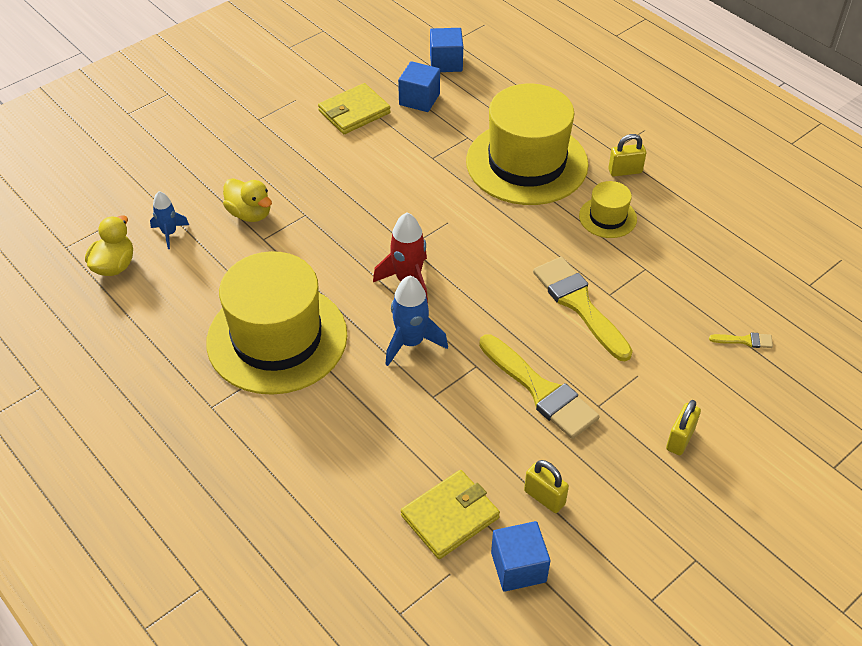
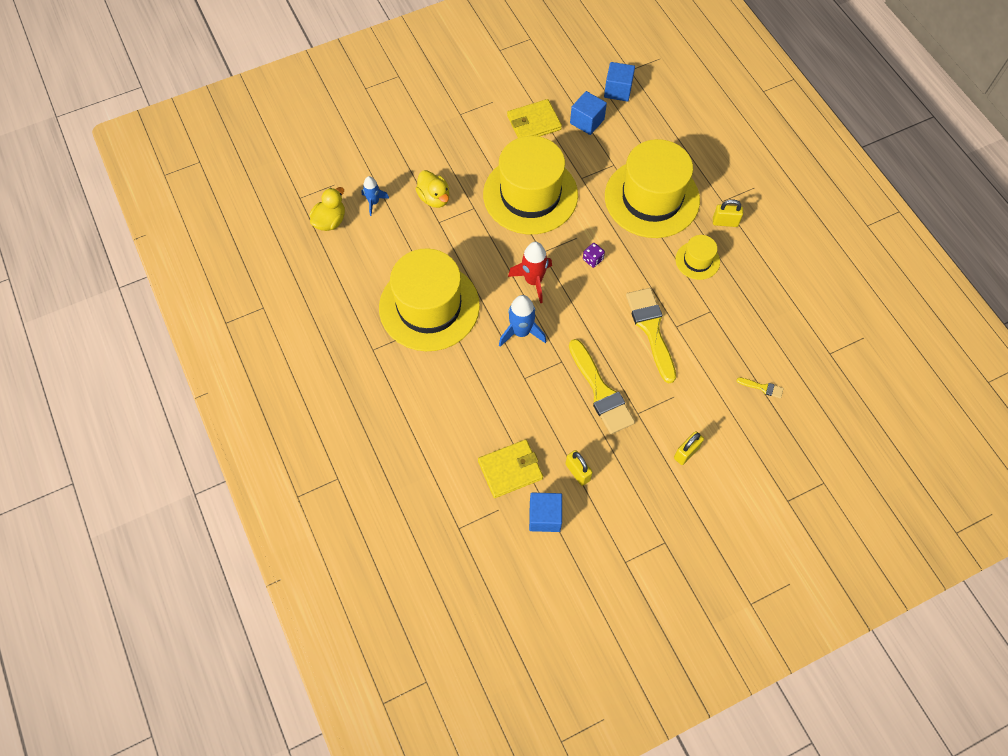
camera: 15 degrees right, 15 degrees up
(374, 187) = (530, 195): none -> yellow hat
(477, 242) = (592, 259): none -> purple dice

